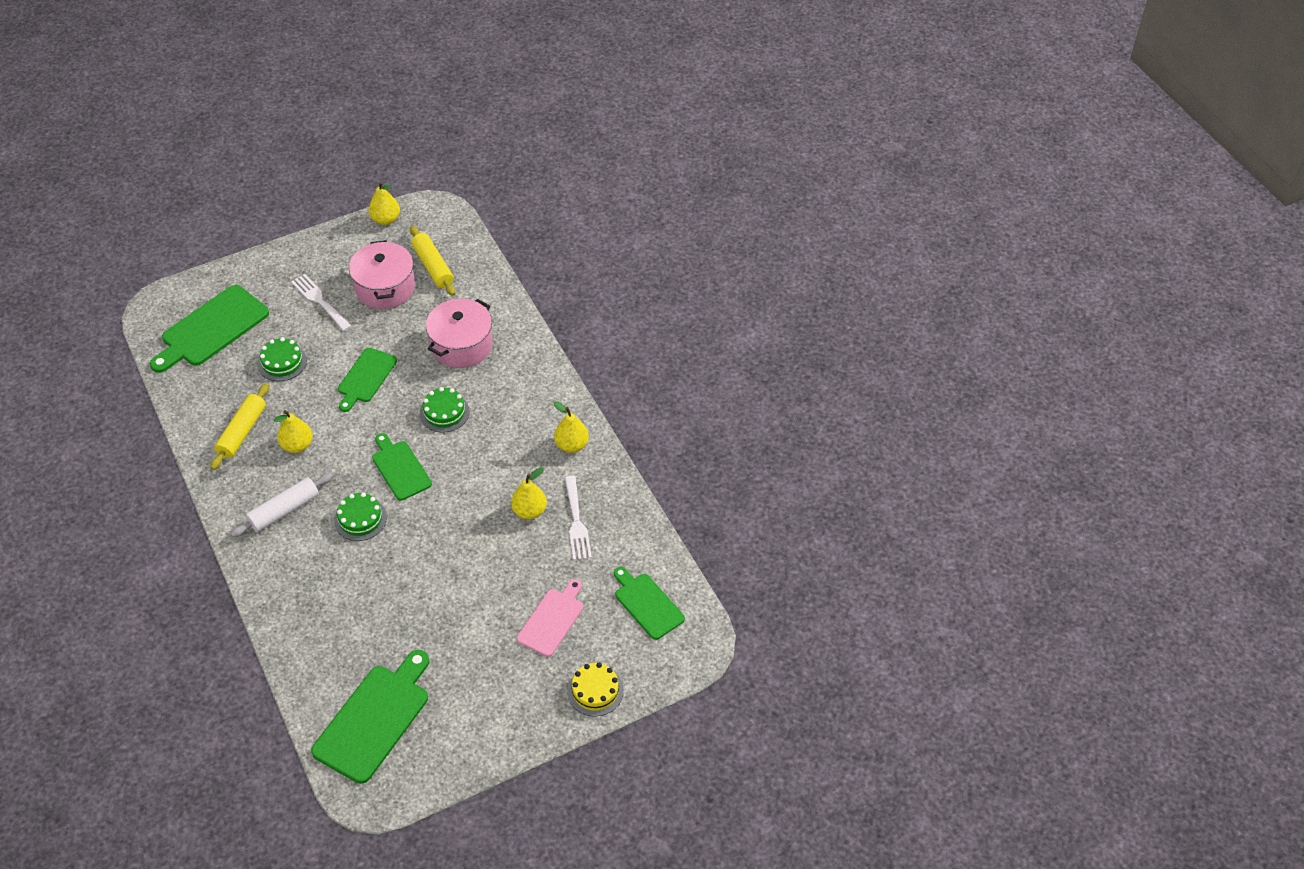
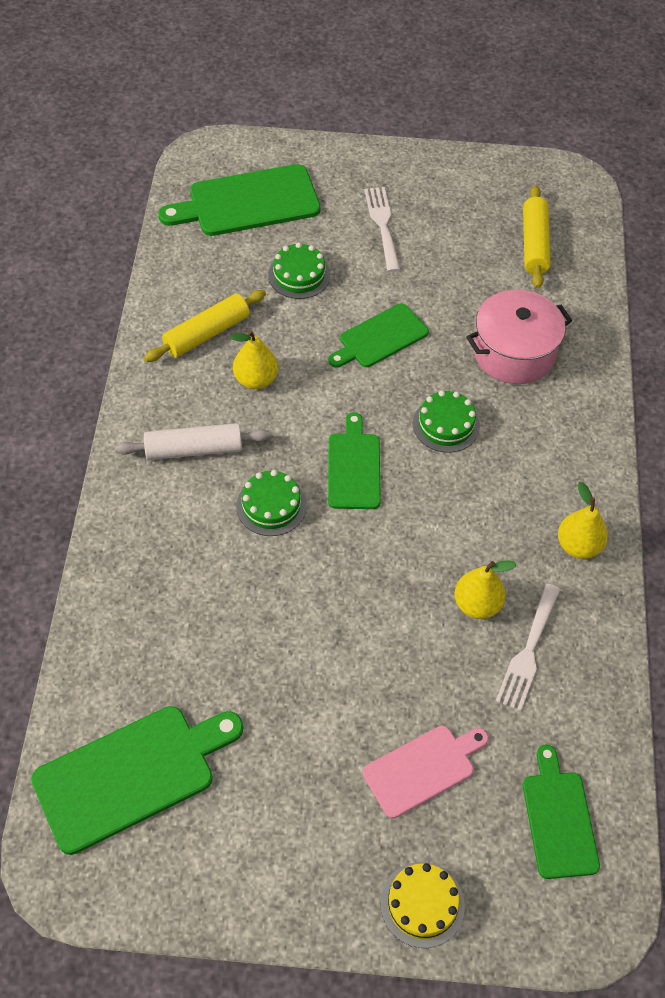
camera: 30 degrees right, 5 degrees up
(385, 287) = (464, 243): pink pot -> none
(386, 219) = (511, 166): yellow pear -> none

